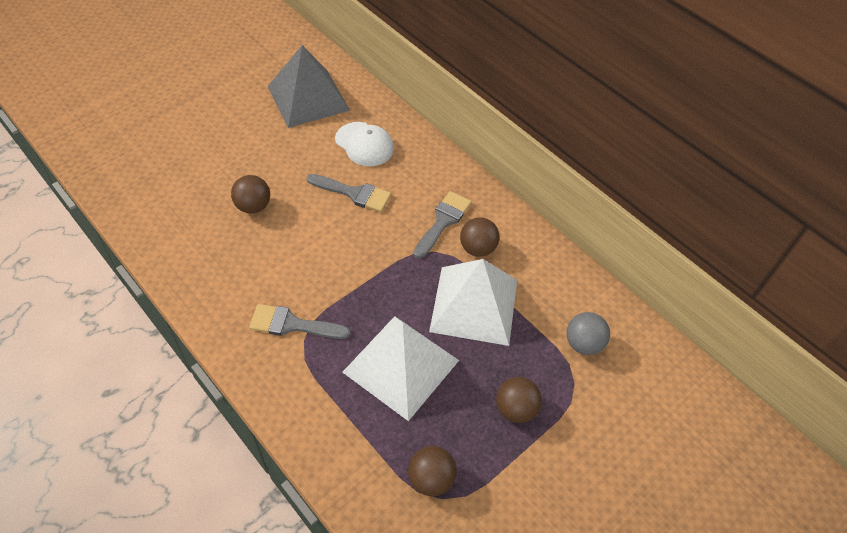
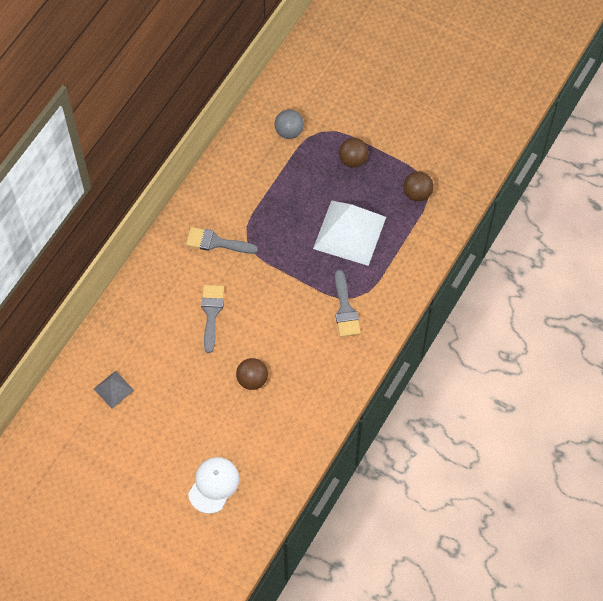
camera: 105 degrees left, 10 degrees up
(308, 98) = (113, 389): grey pyramid -> grey pyramid, size x0.48
(364, 144) = (154, 324): white cap -> white cap (214, 485)
(474, 305) = (284, 202): white pyramid -> none
(477, 248) = (233, 213): brown ball -> none

